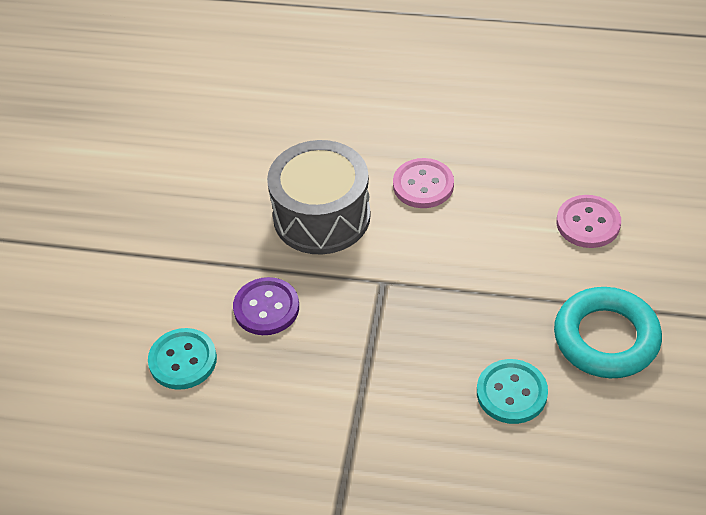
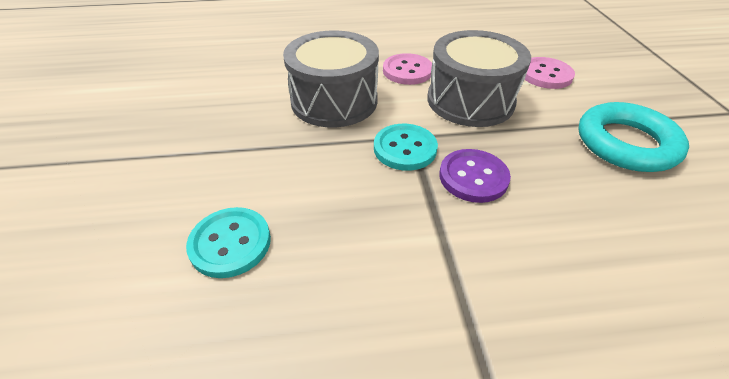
camera: 20 degrees left, 5 degrees down
(266, 308) = (309, 176): purple button -> purple button (473, 177)
(472, 245) = (470, 100): none -> grey drum
(511, 393) = (586, 202): turquoise button -> turquoise button (405, 149)

